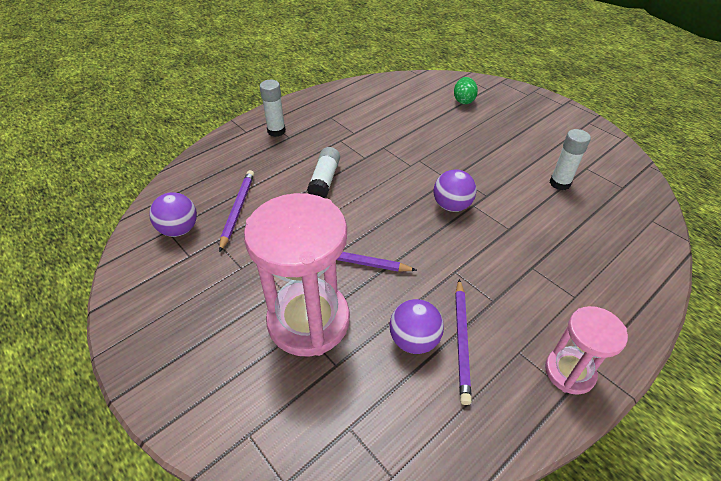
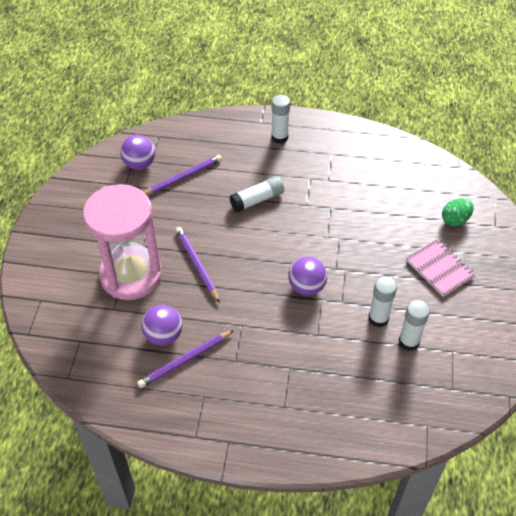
camera: 50 degrees right, 5 degrees up
(501, 131) = (439, 269): none -> pink notebook
(522, 185) = (378, 318): none -> white glue stick
(569, 372) = (212, 431): pink hourglass -> none

